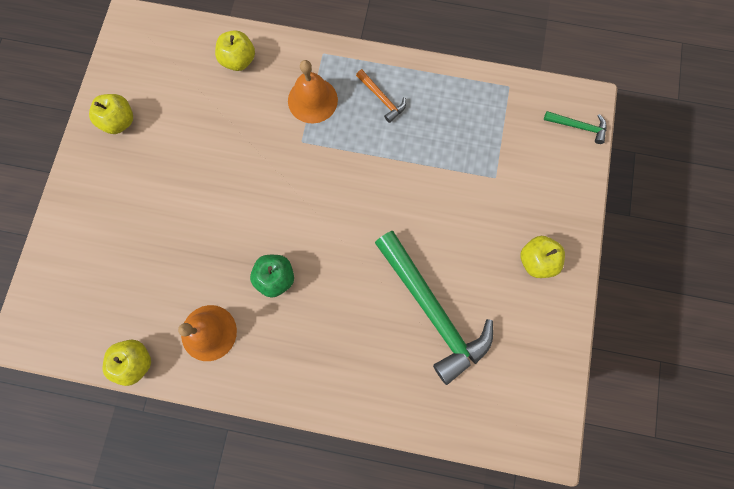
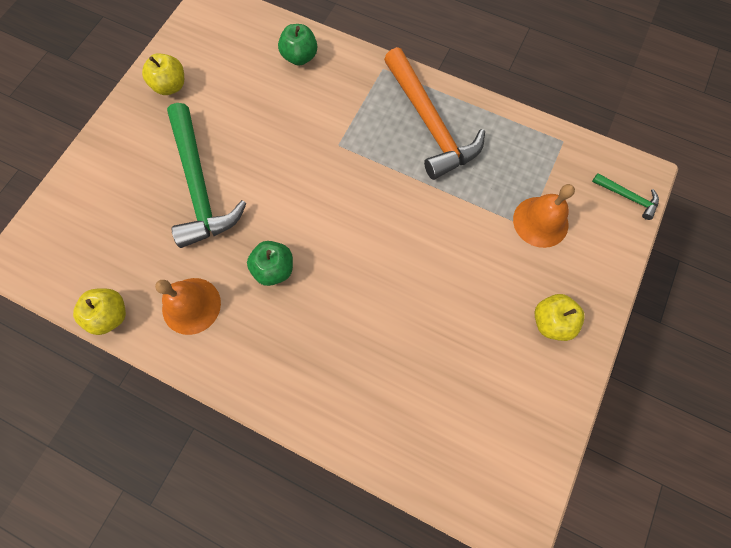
camera: 15 degrees right, 5 degrees down
(239, 60) = (300, 57): yellow apple -> green apple
(312, 100) = (360, 109): orange bell -> orange bell (540, 221)
(382, 98) = (430, 123): orange hammer -> orange hammer, size x2.29
(432, 310) = (426, 344): green hammer -> green hammer (200, 185)

